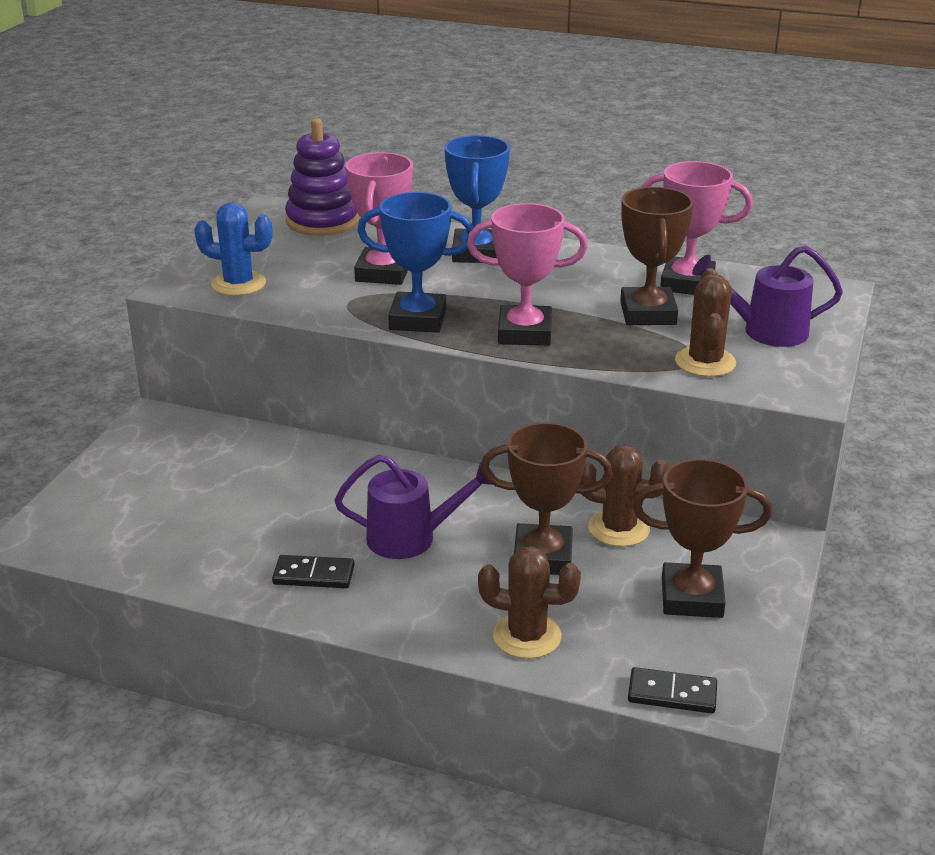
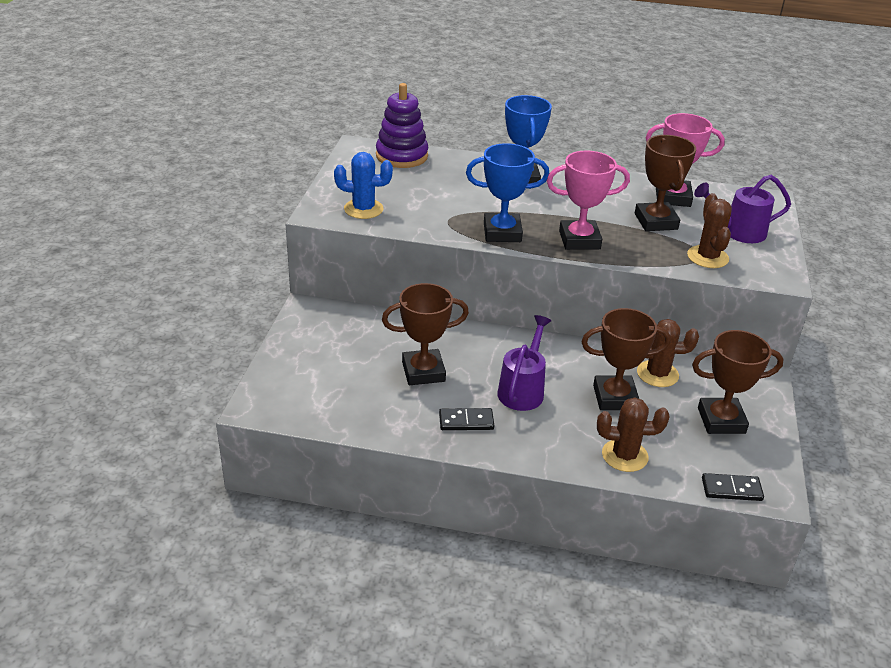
camera: 10 degrees left, 5 degrees up
(280, 507) = (423, 372): none -> brown trophy
(383, 273) = (462, 196): pink trophy -> none
(412, 538) = (523, 389): purple watering can -> purple watering can turned 60 degrees counterclockwise

